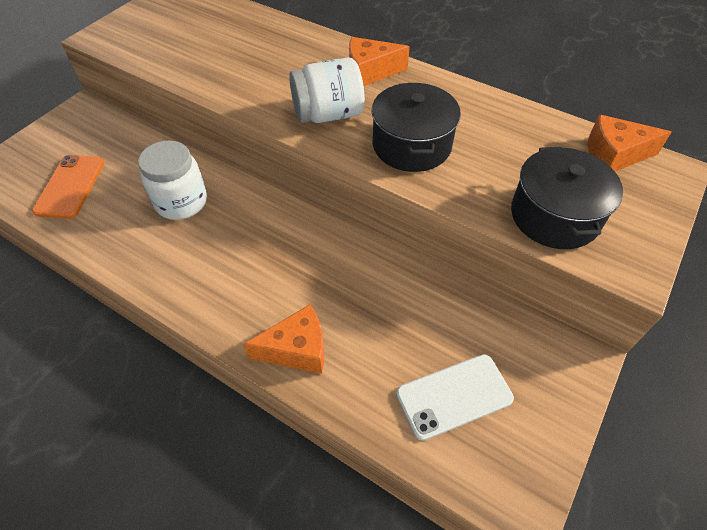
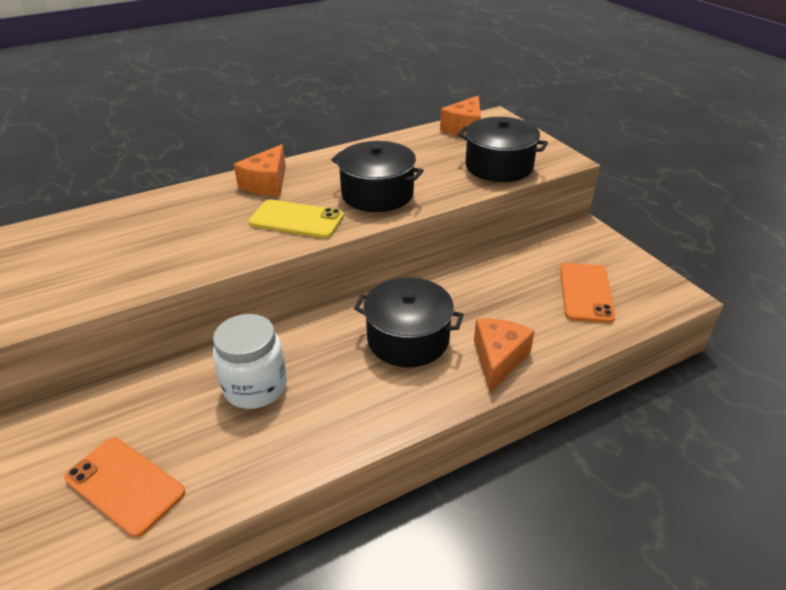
camera: 60 degrees left, 15 degrees down
(286, 270) = (408, 339): none -> black pot
(328, 114) = (296, 220): white jar -> yellow phone
(454, 396) = (585, 292): white phone -> orange phone

